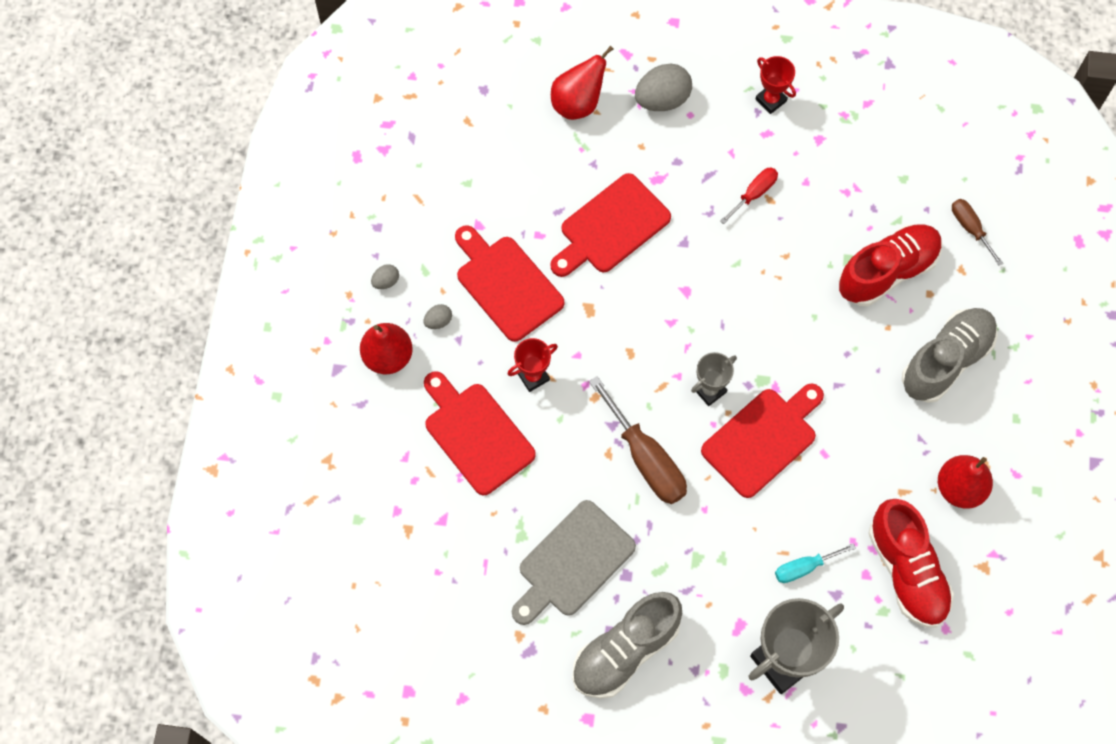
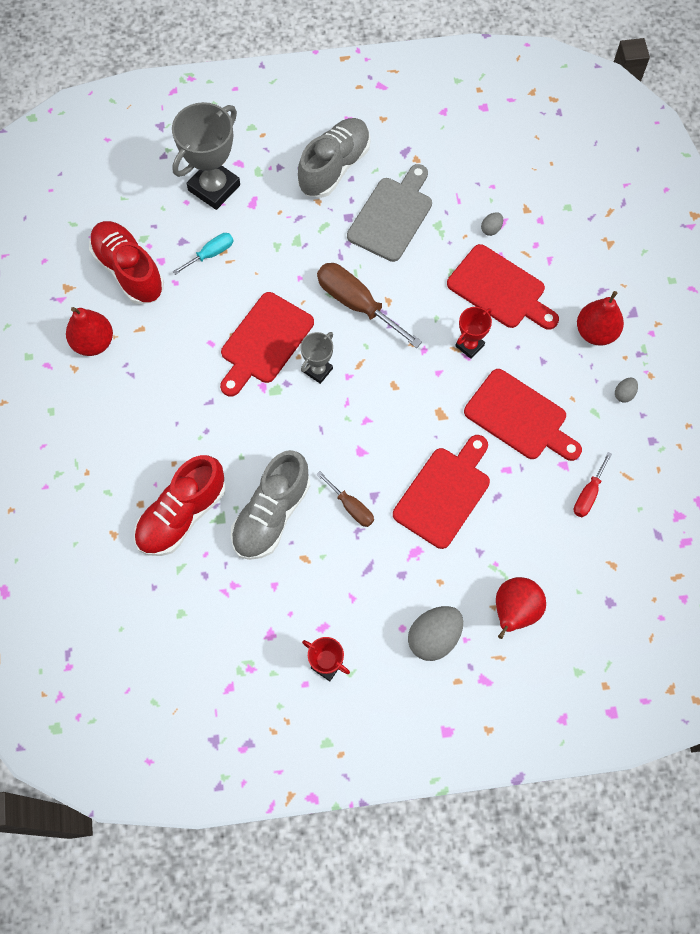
camera: 165 degrees right, 0 degrees up
(438, 321) = (565, 371): grey egg -> grey egg (491, 229)
(754, 194) = (321, 560): red screwdriver -> red screwdriver (588, 494)
(946, 361) = (118, 446): grey shoe -> grey shoe (271, 514)
(970, 228) = (110, 578): brown screwdriver -> brown screwdriver (351, 507)

